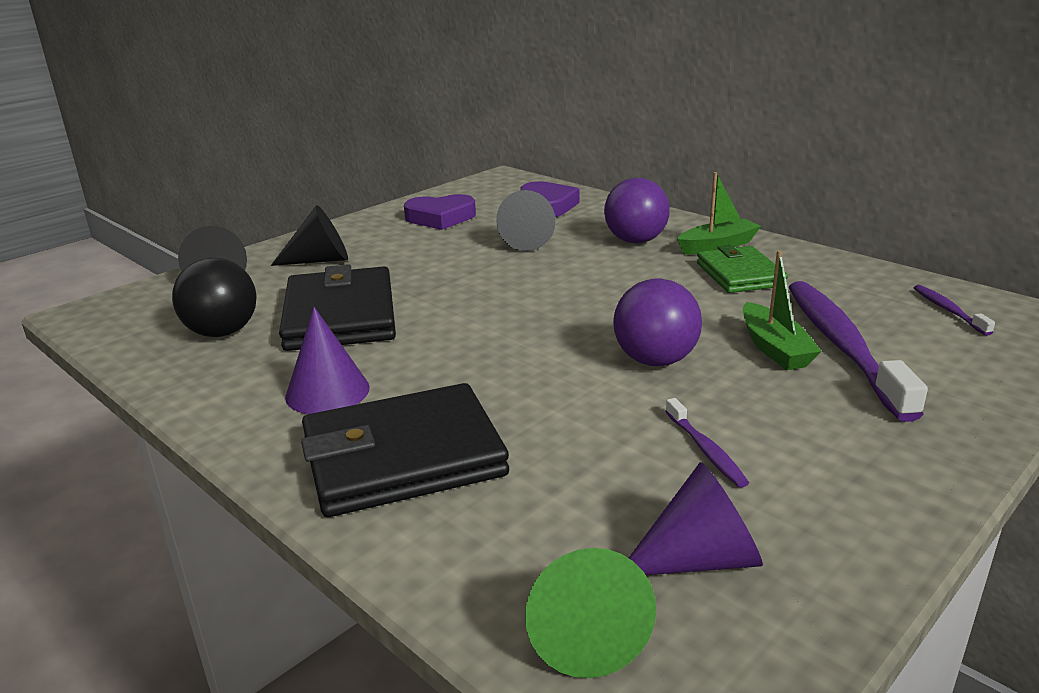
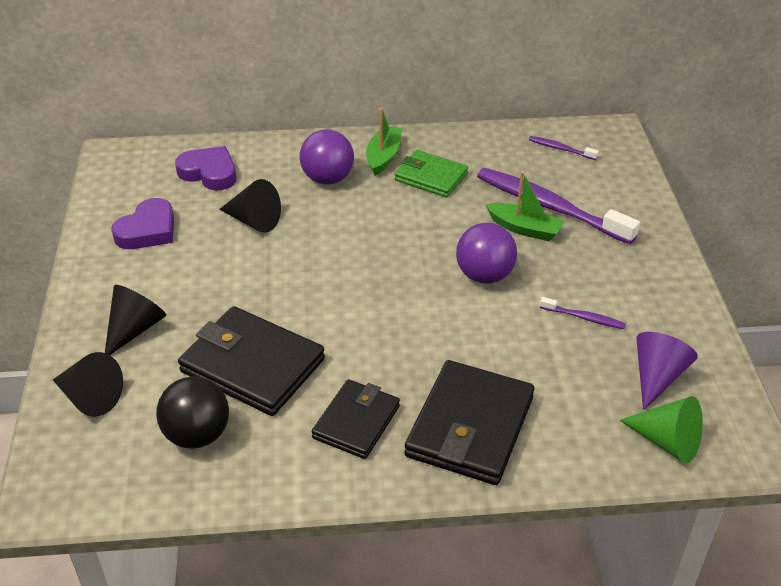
camera: 50 degrees left, 15 degrees up
(327, 392) = (356, 422): purple cone -> black wallet

